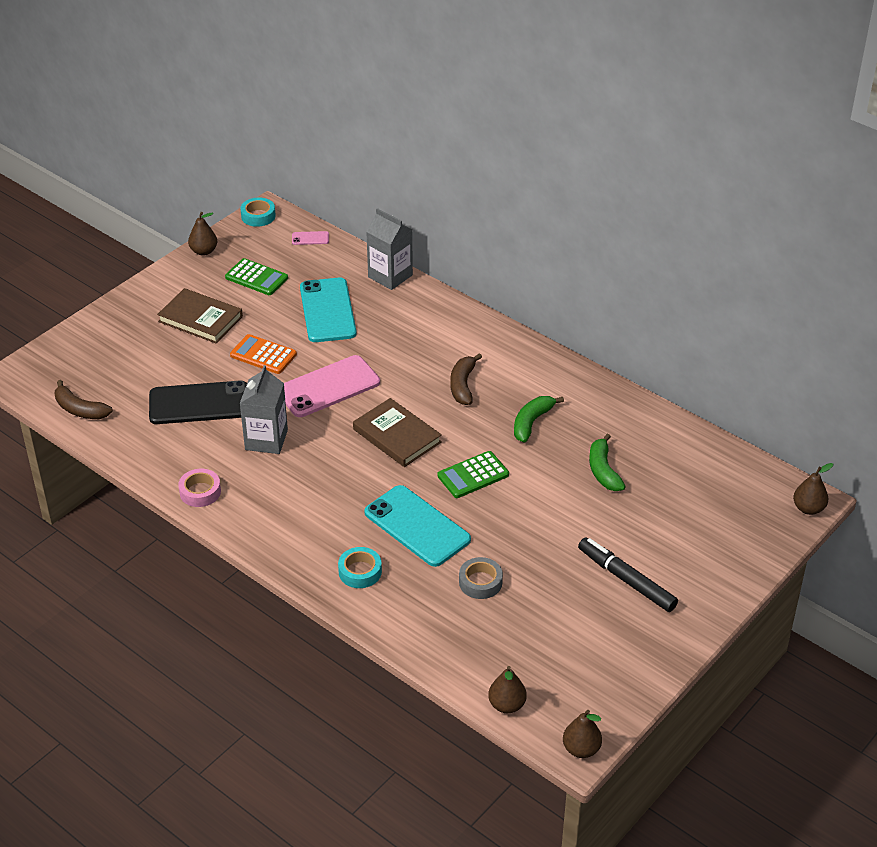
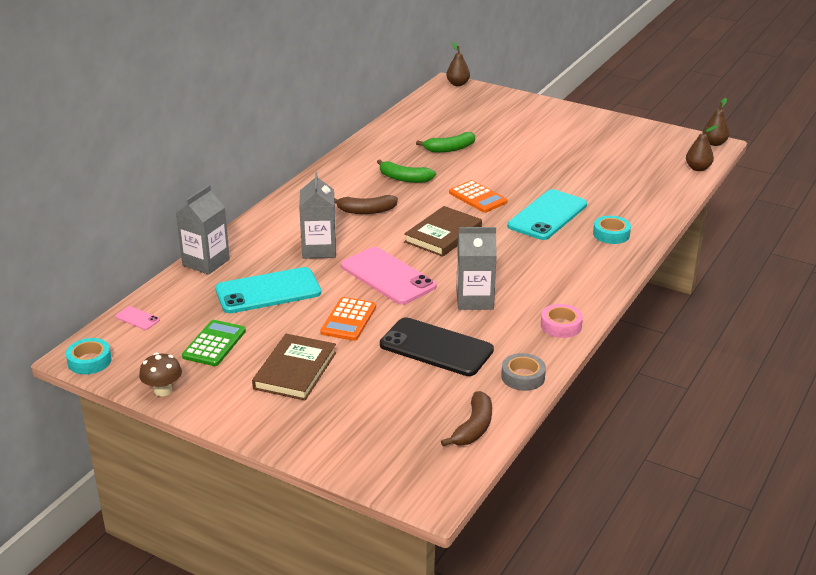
camera: 100 degrees left, 10 degrees down
(199, 403) = (436, 347): black phone -> black phone turned 45 degrees counterclockwise
(204, 251) = (163, 390): brown pear -> brown mushroom
(310, 238) = (137, 318): pink phone -> pink phone turned 45 degrees counterclockwise
(392, 346) = (319, 249): none -> grey carton
(473, 475) = (477, 197): green calculator -> orange calculator
(480, 582) = (592, 186): grey tape -> grey tape (523, 377)
(626, 580) = (557, 136): black marker -> none

